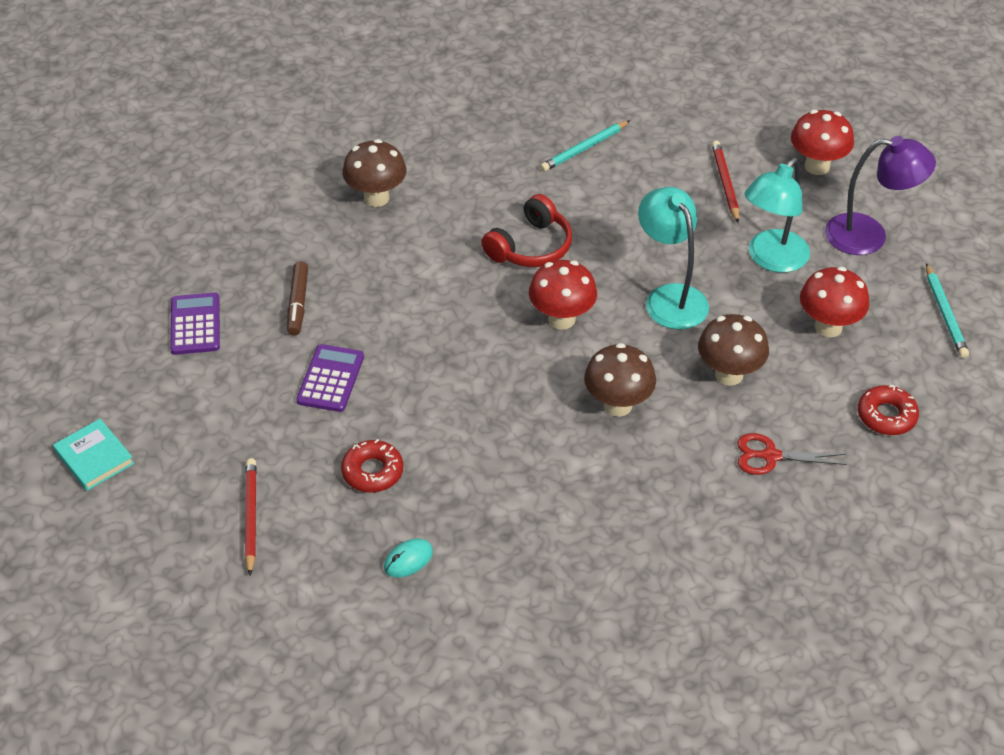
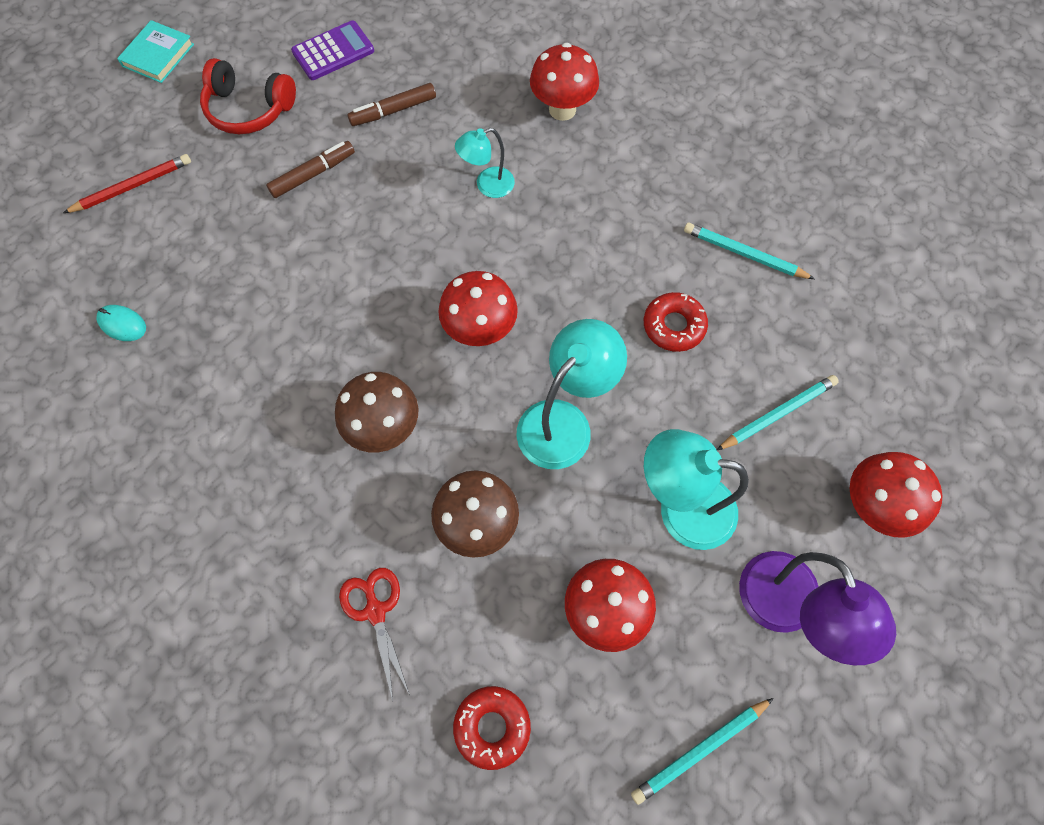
camera: 65 degrees right, 20 degrees up
(330, 379) = (313, 174): purple calculator -> brown marker
(372, 472) = (215, 253): red donut -> red donut (673, 326)
(376, 198) = (562, 109): brown mushroom -> red mushroom
(422, 269) = (487, 185): none -> turquoise lamp
(530, 246) = (568, 263): red headphones -> red headphones (249, 109)
(725, 183) = (778, 413): red pencil -> turquoise pencil

